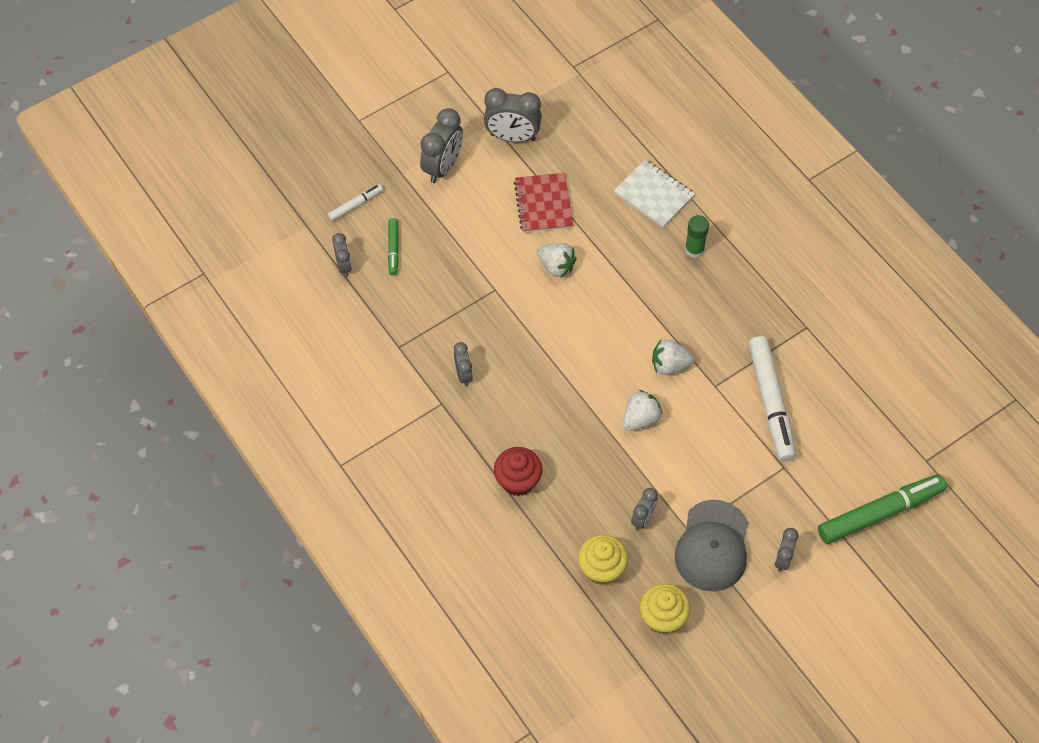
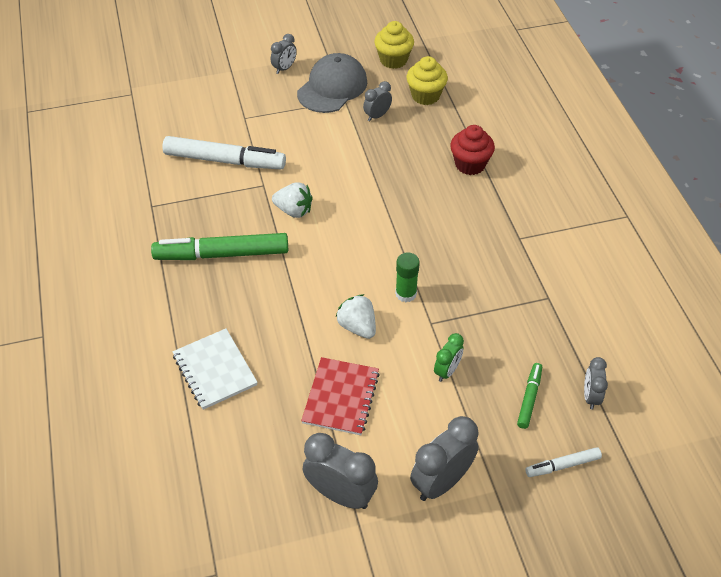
camera: 160 degrees left, 10 degrees down
(463, 374) = (490, 256): grey clock -> none
(467, 251) = (447, 371): none -> green clock
(640, 418) = (342, 179): white strawberry -> none
(694, 249) = (208, 301): green glue stick -> green glue stick (406, 293)
(770, 403) = (224, 161): white marker -> white marker turned 90 degrees clockwise
(880, 513) = (192, 74): green marker -> green marker (222, 254)

